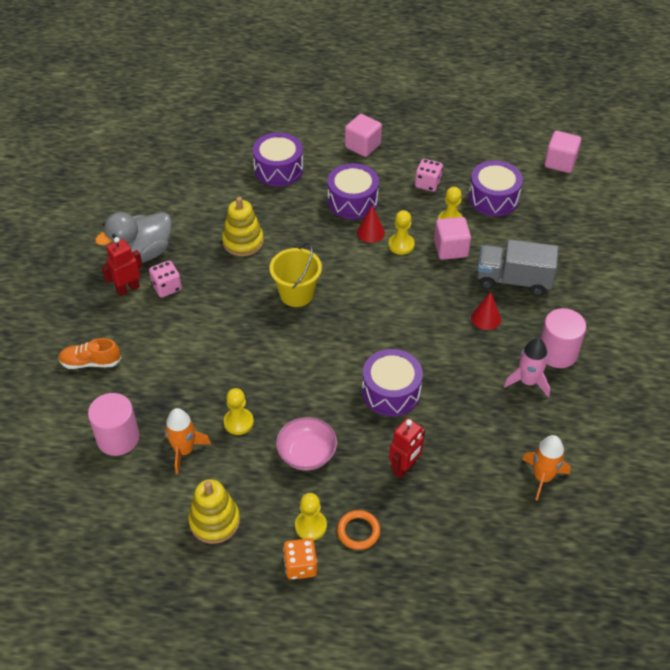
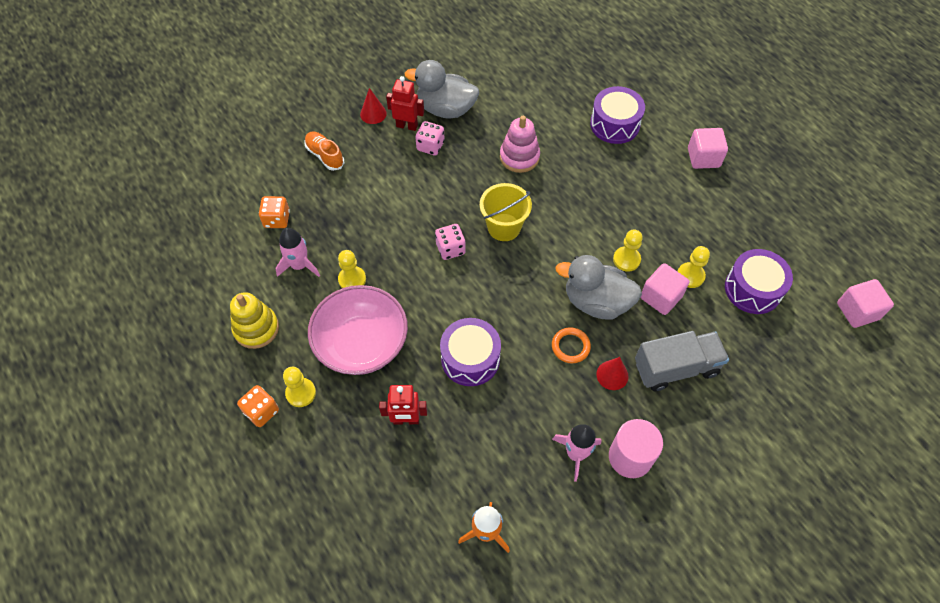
camera: 50 degrees right, 10 degrees up
(118, 438) = (277, 219): pink cylinder -> orange dice
(184, 450) = (299, 265): orange rocket -> pink rocket
(243, 241) = (519, 157): yellow stacking toy -> pink stacking toy
(307, 454) = (362, 344): pink bowl -> pink bowl, size x1.68
(352, 201) = (636, 194): purple drum -> none
(358, 531) = (321, 429): orange ring -> orange ring (570, 346)
(370, 232) = (617, 229): red cone -> red cone (373, 114)
(418, 286) = (596, 302): none -> grey duck
(427, 184) = (714, 231): pink dice -> pink dice (450, 249)
(513, 280) = (676, 368): grey truck -> grey truck turned 105 degrees clockwise

